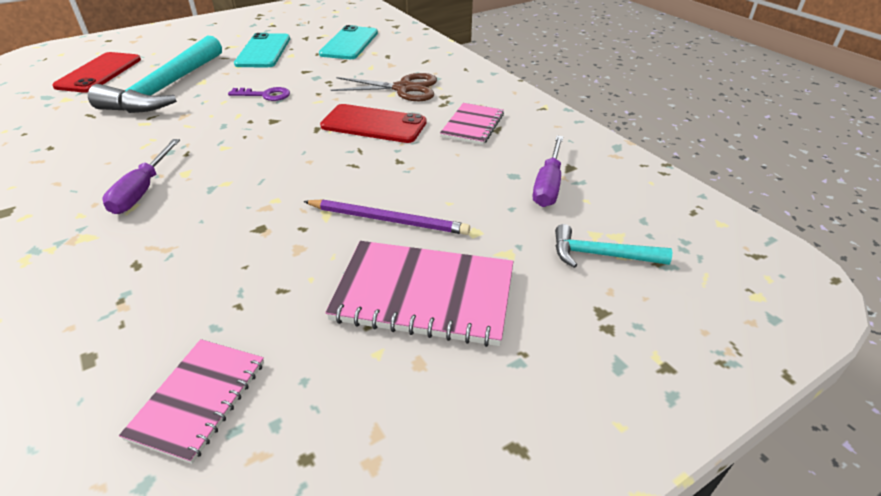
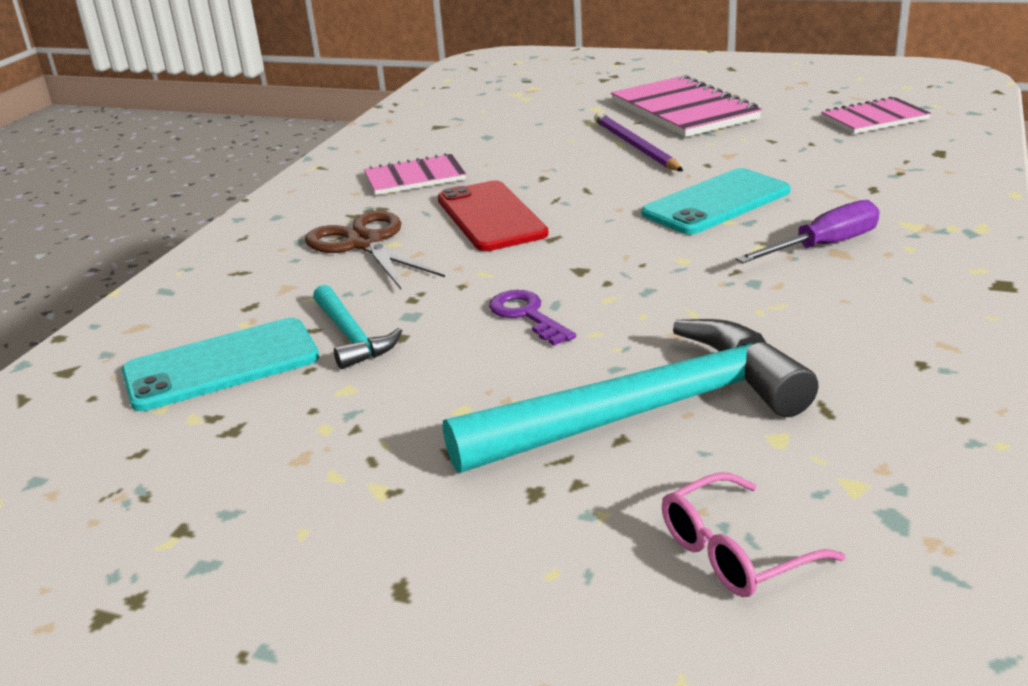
camera: 125 degrees left, 10 degrees down
(99, 73) = (734, 552): red phone -> pink glasses
(263, 51) = (363, 429): turquoise phone -> turquoise phone (716, 203)
(548, 185) = (482, 123): purple screwdriver -> none
(601, 255) = (547, 91): turquoise hammer -> turquoise hammer (351, 336)

